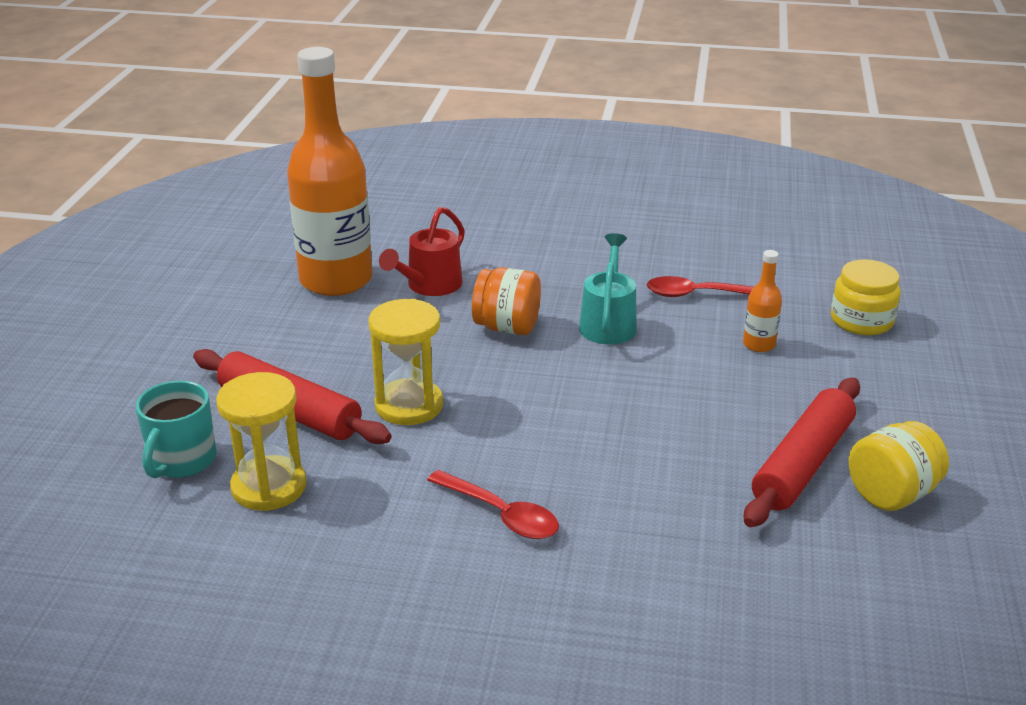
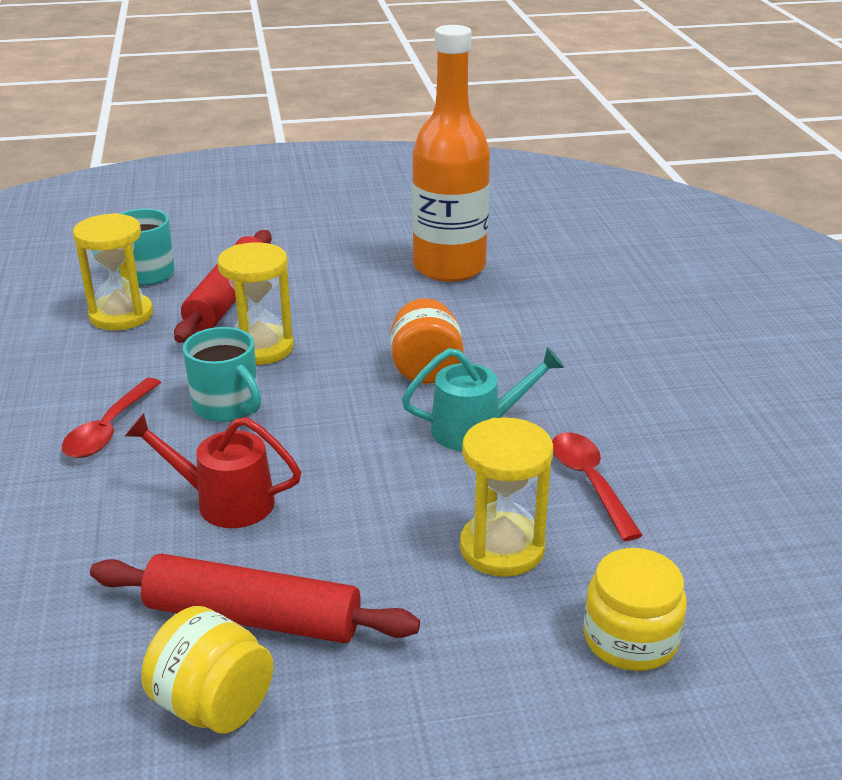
camera: 70 degrees right, 0 degrees up
(429, 286) = (473, 313): red watering can -> red watering can (223, 501)
(502, 439) = (227, 406): none -> turquoise mug
(759, 344) = (502, 548): orange bottle -> yellow hourglass

